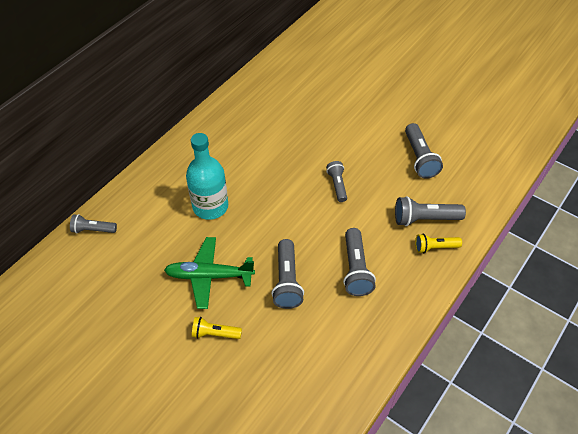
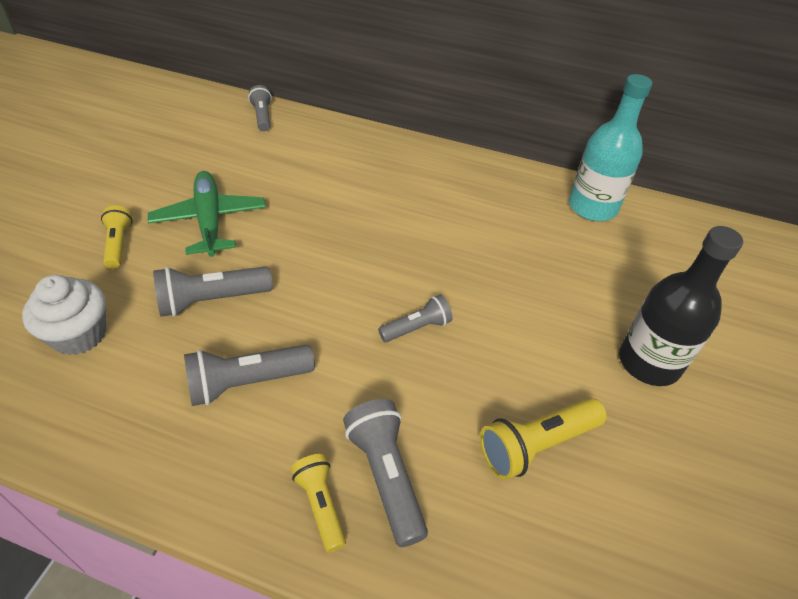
camera: 70 degrees right, 5 degrees down
(210, 206) = (325, 198): turquoise bottle -> turquoise bottle (592, 207)
(295, 356) = (79, 334): none -> white cupcake
(383, 101) = (649, 362): none -> black bottle
(419, 158) = (536, 445): grey flashlight -> yellow flashlight

